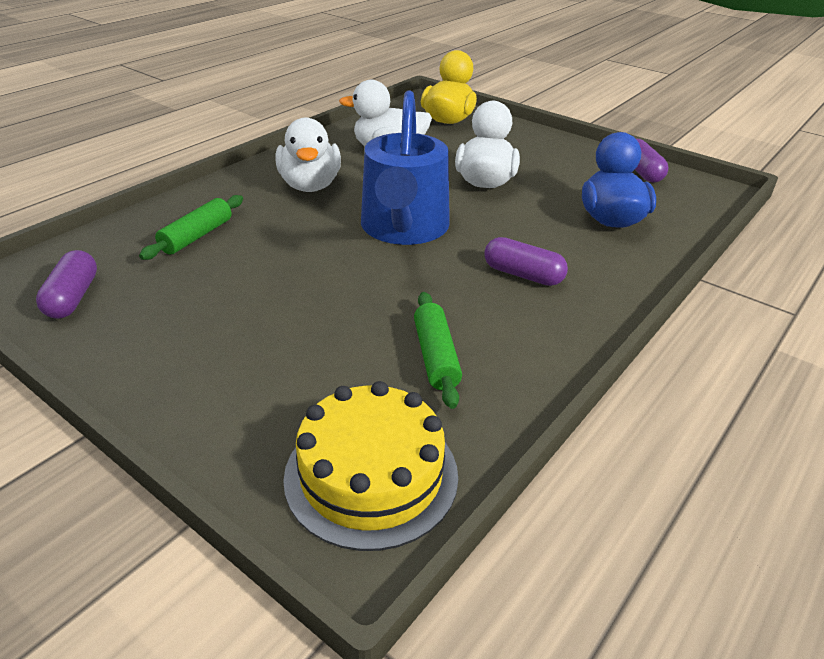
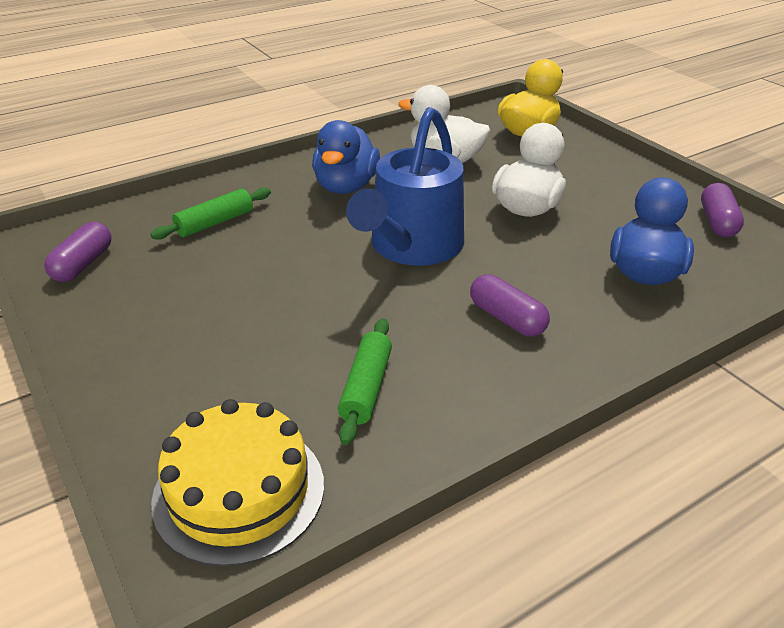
camera: 20 degrees right, 0 degrees up
(310, 185) = (346, 186): white duck -> blue duck

